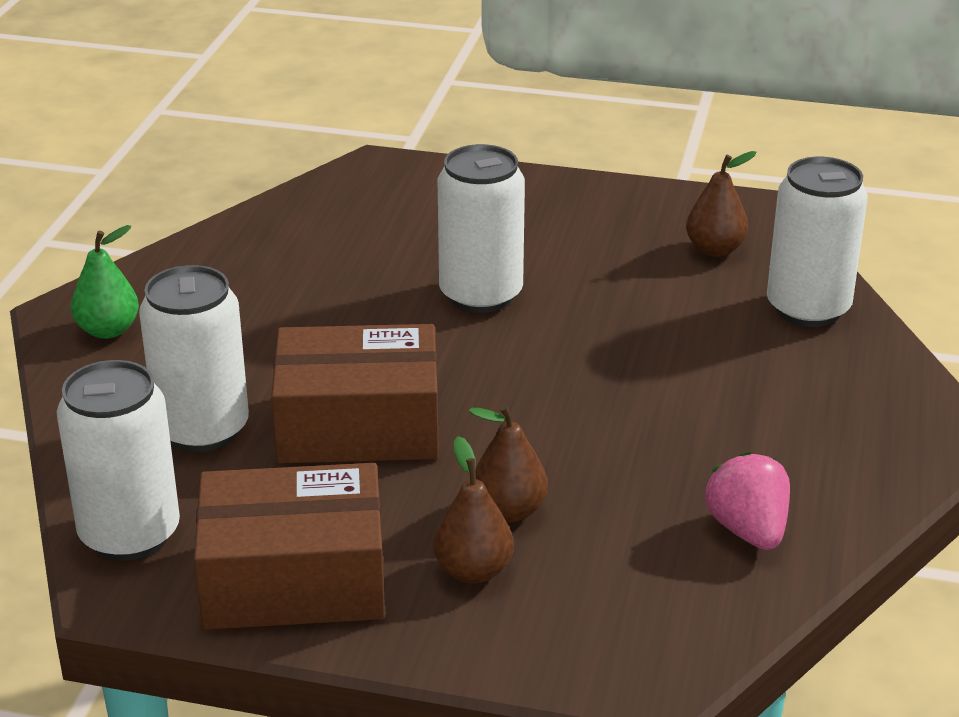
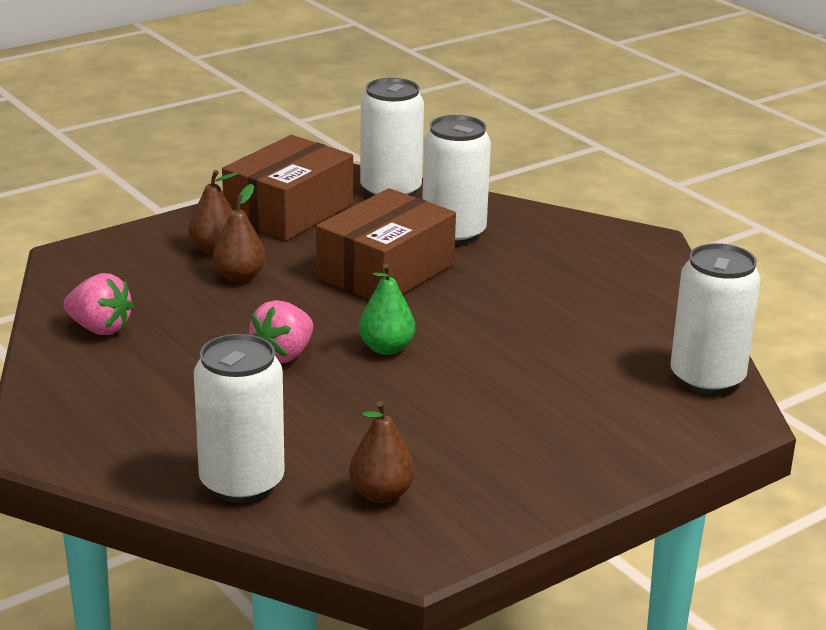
camera: 130 degrees right, 5 degrees down
(108, 330) = (606, 243): green pear -> green pear (386, 348)
(481, 295) = (467, 368): white can -> white can (707, 379)
(611, 393) = (283, 355): none -> pink strawberry

